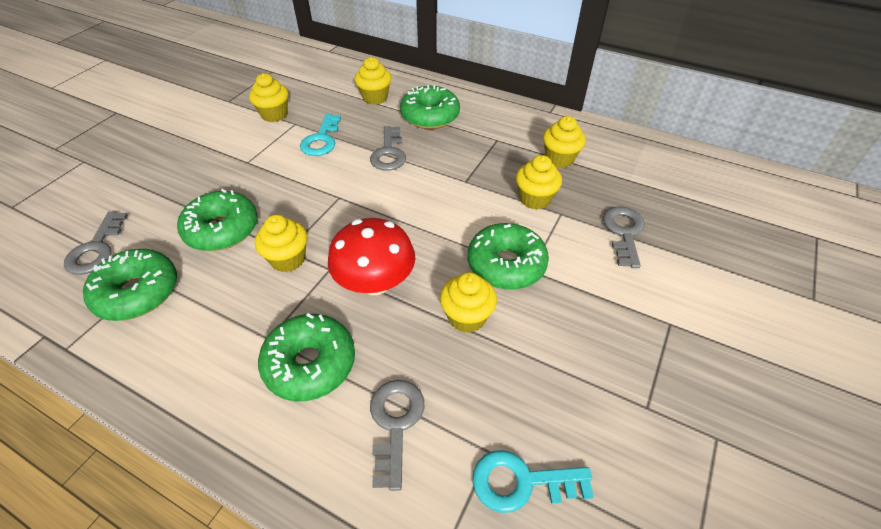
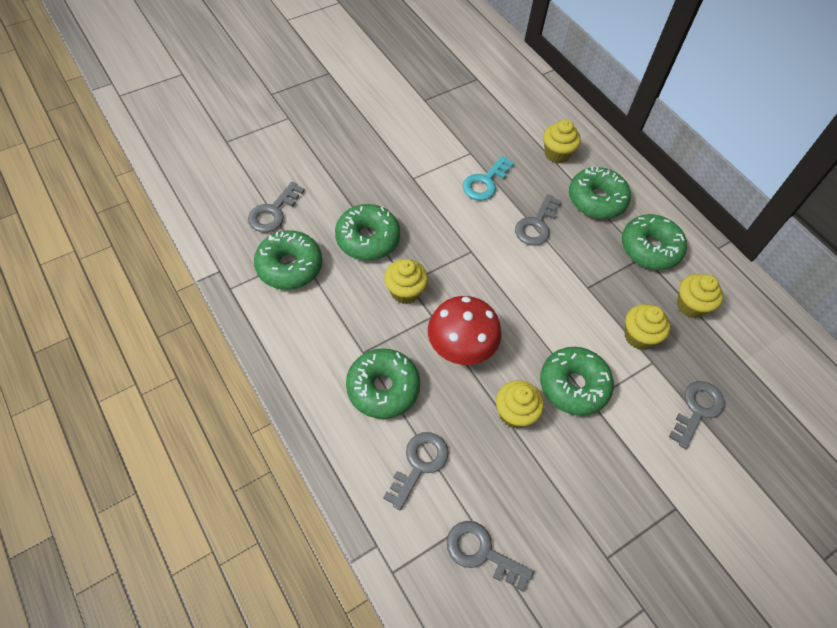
camera: 25 degrees right, 10 degrees up
(274, 114) = (457, 134): yellow cupcake -> none
(497, 132) = (650, 248): none -> green donut
(522, 482) = (481, 553): turquoise key -> grey key

